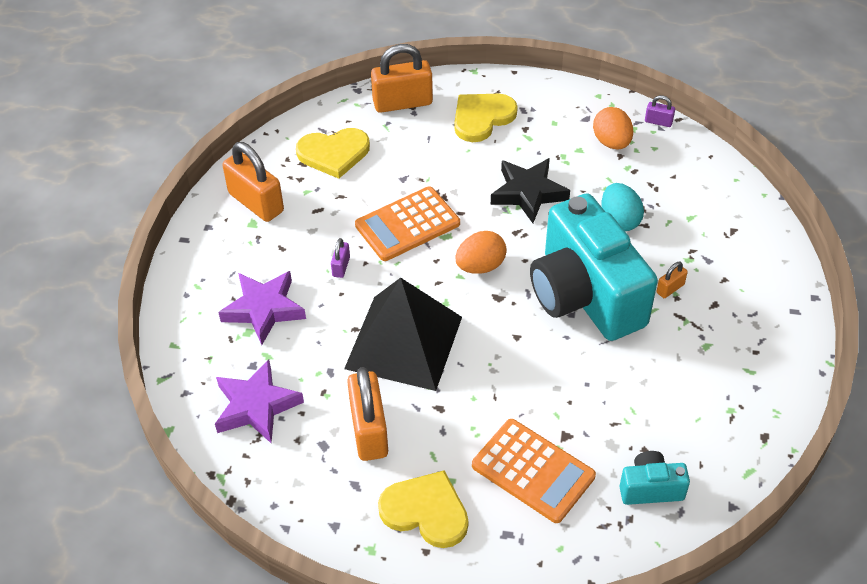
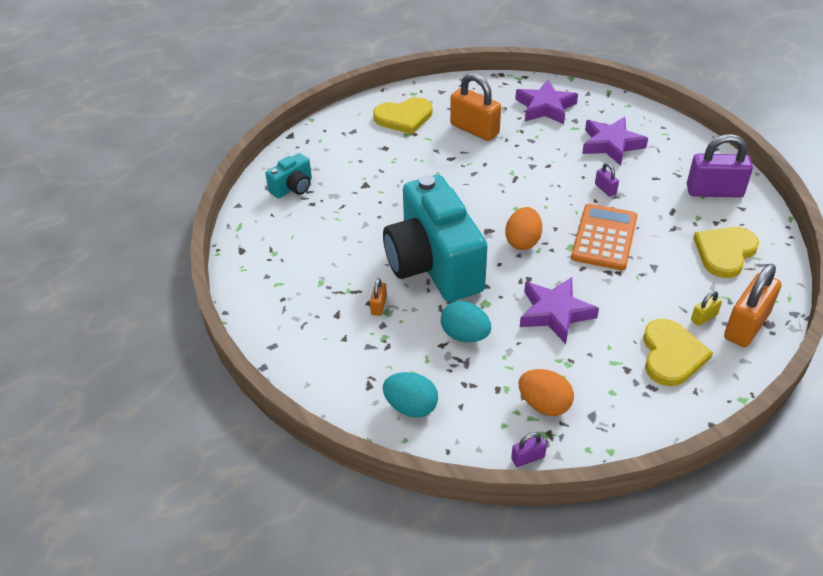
camera: 140 degrees right, 5 degrees down
(256, 202) = (714, 191): orange padlock -> purple padlock
(404, 342) = (511, 175): black pyramid -> none
(423, 124) = (704, 317): none -> yellow padlock
(528, 193) = (555, 313): black star -> purple star
(533, 471) = (367, 160): orange calculator -> none
(584, 295) = (433, 265): turquoise camera -> turquoise camera turned 135 degrees counterclockwise
(712, 196) = (411, 407): none -> turquoise egg

